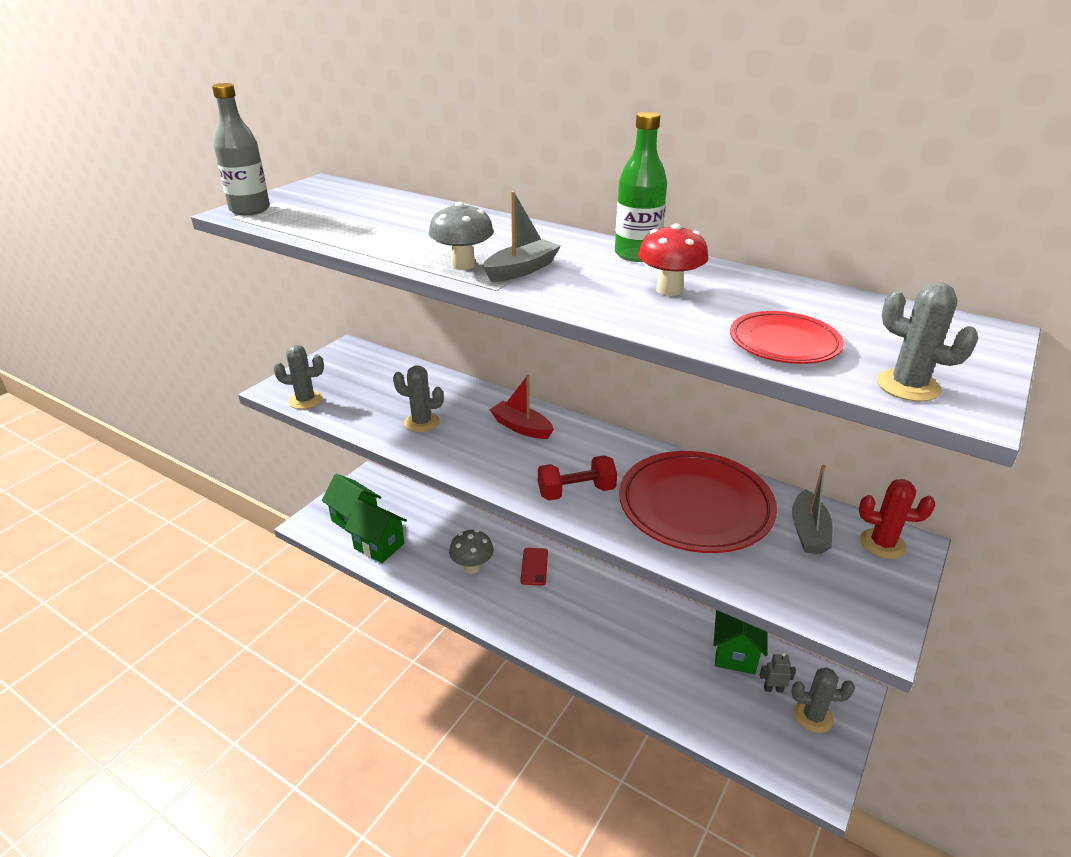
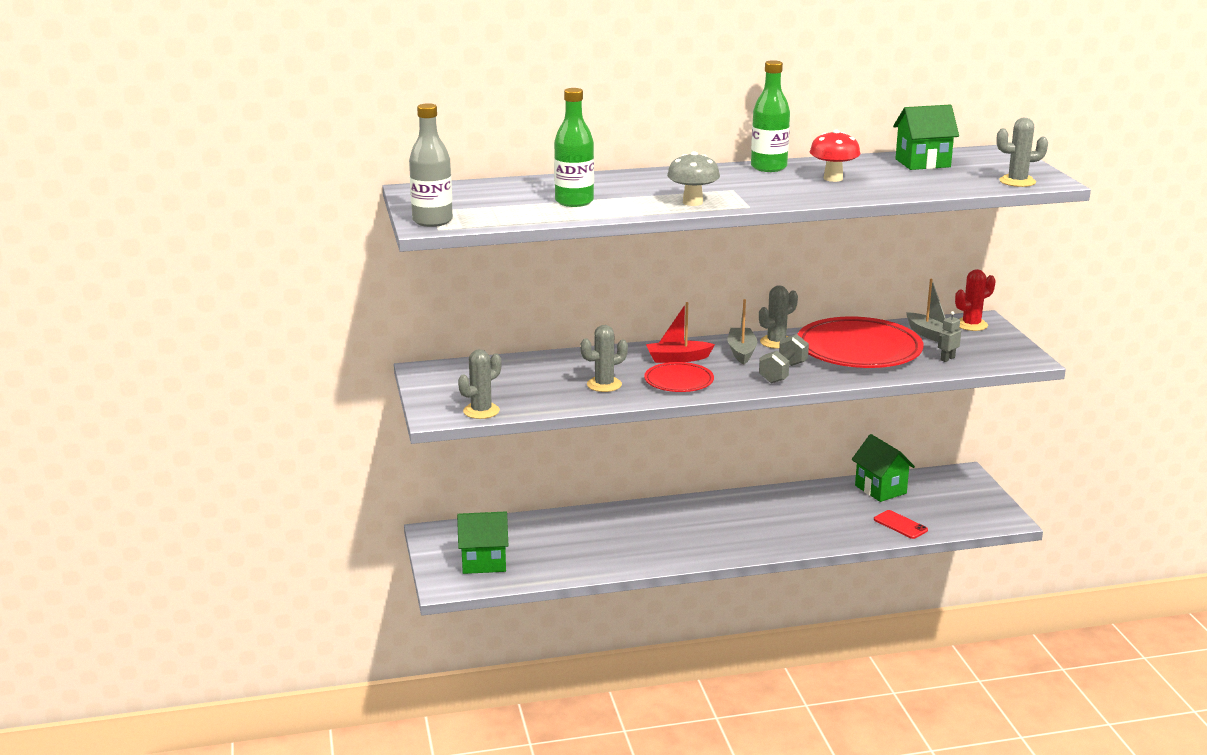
camera: 45 degrees left, 10 degrees down
(379, 546) = (539, 566): green house -> green house (922, 163)
(381, 229) = (574, 201): none -> green bottle
(472, 567) = (638, 539): grey mushroom -> none
(521, 270) = (733, 194): grey boat -> grey boat (741, 352)
(534, 566) = (682, 515): red phone -> red phone (900, 525)
(576, 492) = (783, 373): red dumbbell -> grey dumbbell
(773, 689) = (925, 494): grey robot -> grey robot (947, 359)
(784, 343) = (938, 183): red plate -> red plate (679, 381)
(813, 716) = (962, 494): grey cactus -> grey cactus (776, 342)

